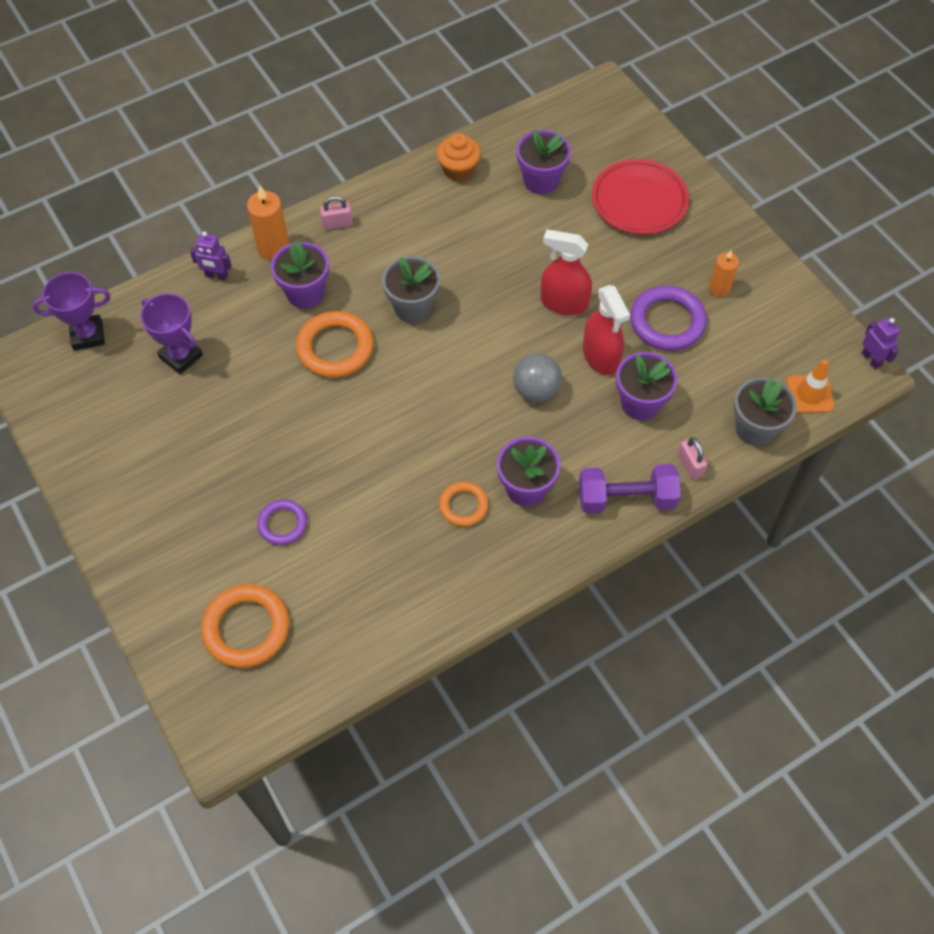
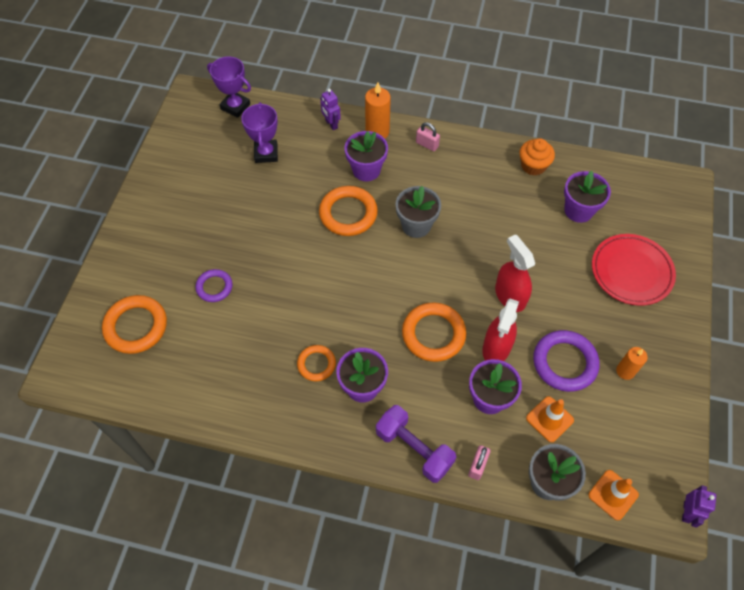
camera: 45 degrees right, 0 degrees up
(536, 390) = (433, 334): grey ball -> orange ring
(704, 378) = (549, 419): none -> orange traffic cone

